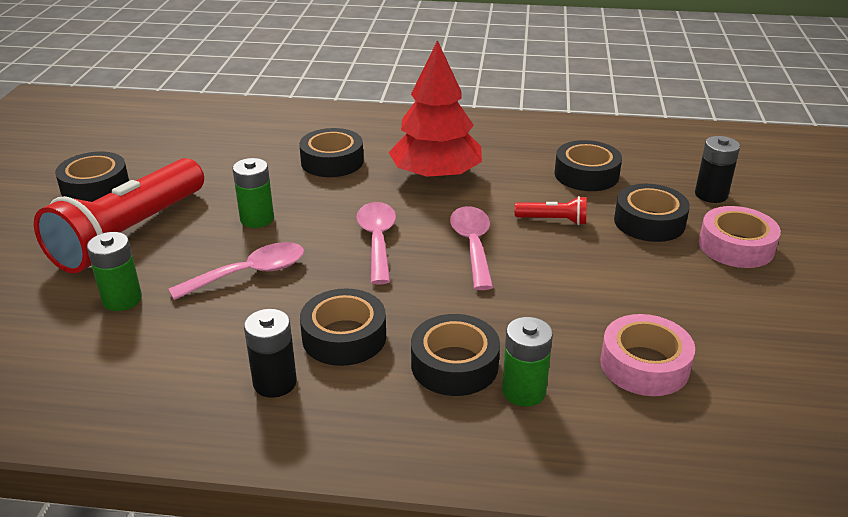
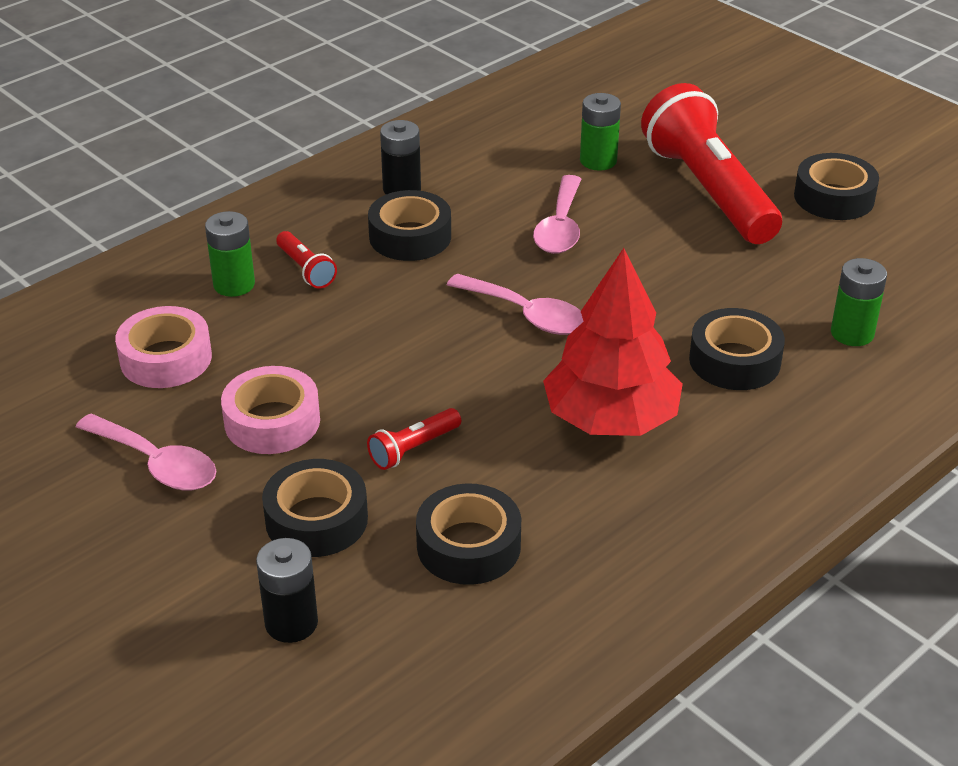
camera: 130 degrees right, 5 degrees up
(257, 219) = (655, 263): green battery -> green battery (852, 333)
(454, 365) = (306, 269): black tape -> red flashlight
(473, 245) = (442, 367): pink spoon -> pink spoon (157, 464)
(736, 246) = (192, 550): pink tape -> pink tape (272, 421)

